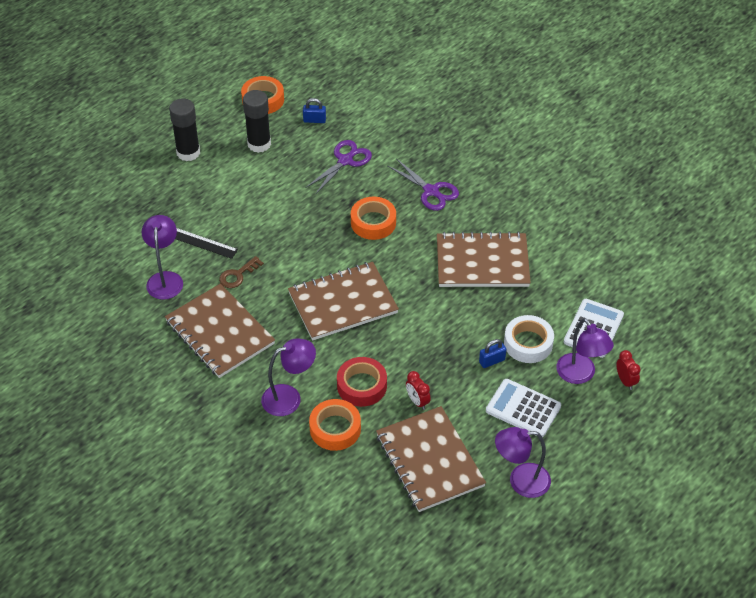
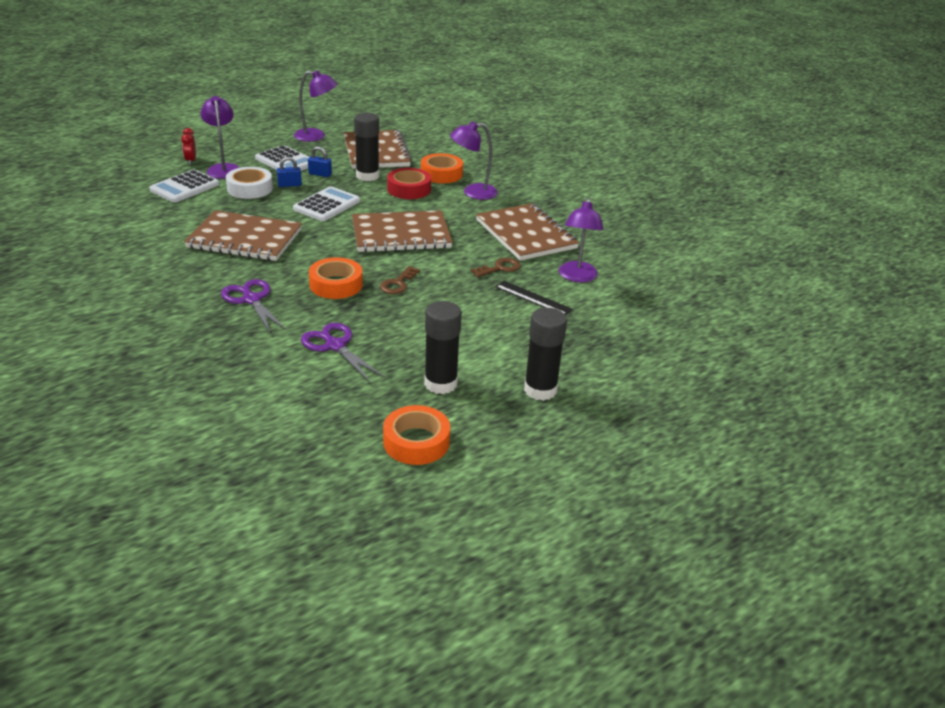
camera: 170 degrees left, 15 degrees down
(314, 120) = (352, 400): blue padlock -> blue padlock (320, 174)
(322, 235) = (398, 283): none -> brown key
(345, 161) = (335, 346): purple scissors -> purple scissors turned 90 degrees clockwise
(417, 401) = (367, 176): red clock -> black glue stick
(435, 333) = (327, 205): none -> white calculator

